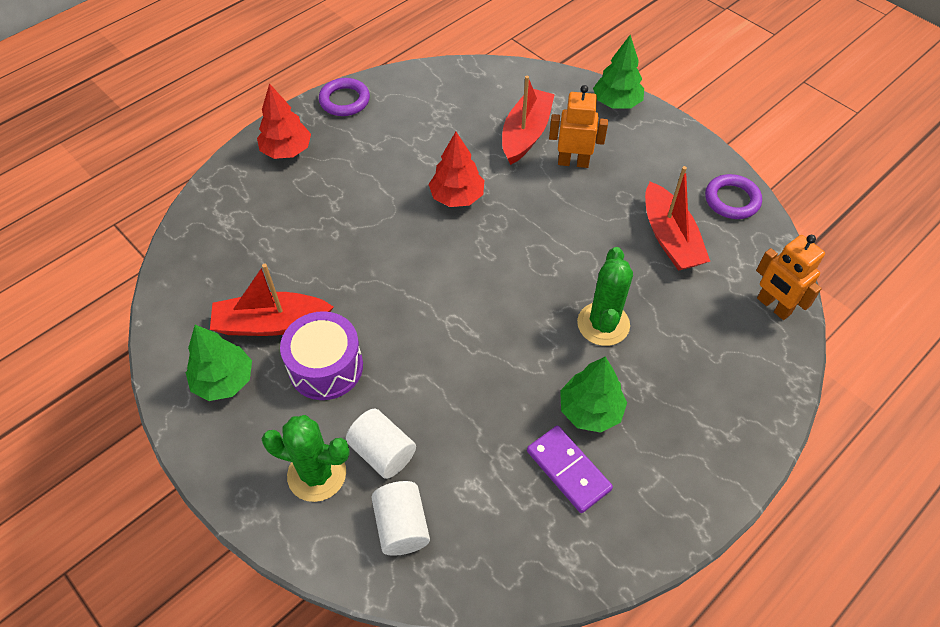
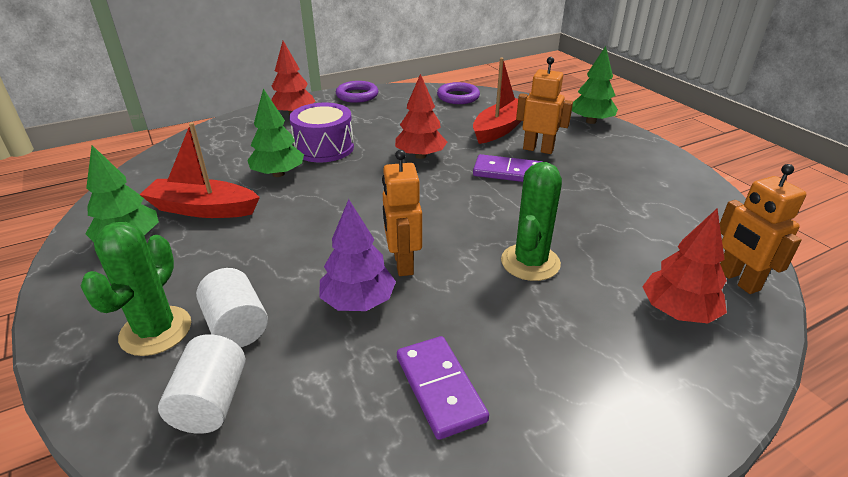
camera: 15 degrees right, 20 degrees down
(317, 474) = (156, 331): green cactus -> green cactus turned 75 degrees clockwise
(326, 367) = (228, 247): purple drum -> purple drum (324, 148)
(473, 402) = (358, 302): none -> purple tree
(494, 350) = (403, 263): none -> orange robot
(552, 205) = (508, 172): none -> purple domino
(590, 410) = (489, 334): green tree -> green tree (278, 174)
(670, 238) = (622, 210): red boat -> none
(730, 352) = (677, 312): none -> red tree
(732, 200) = (696, 193): purple ring -> purple ring (458, 97)

